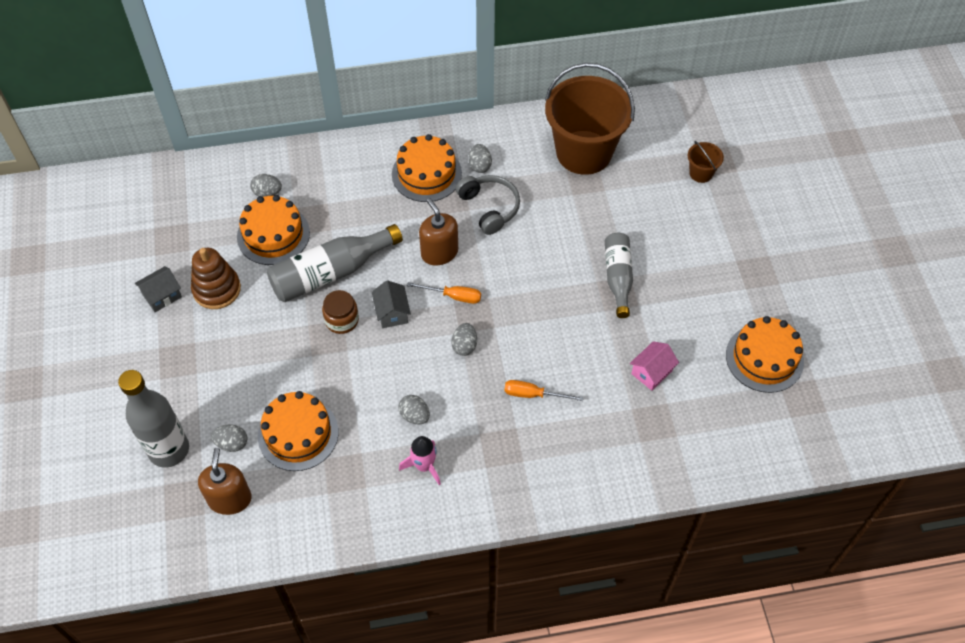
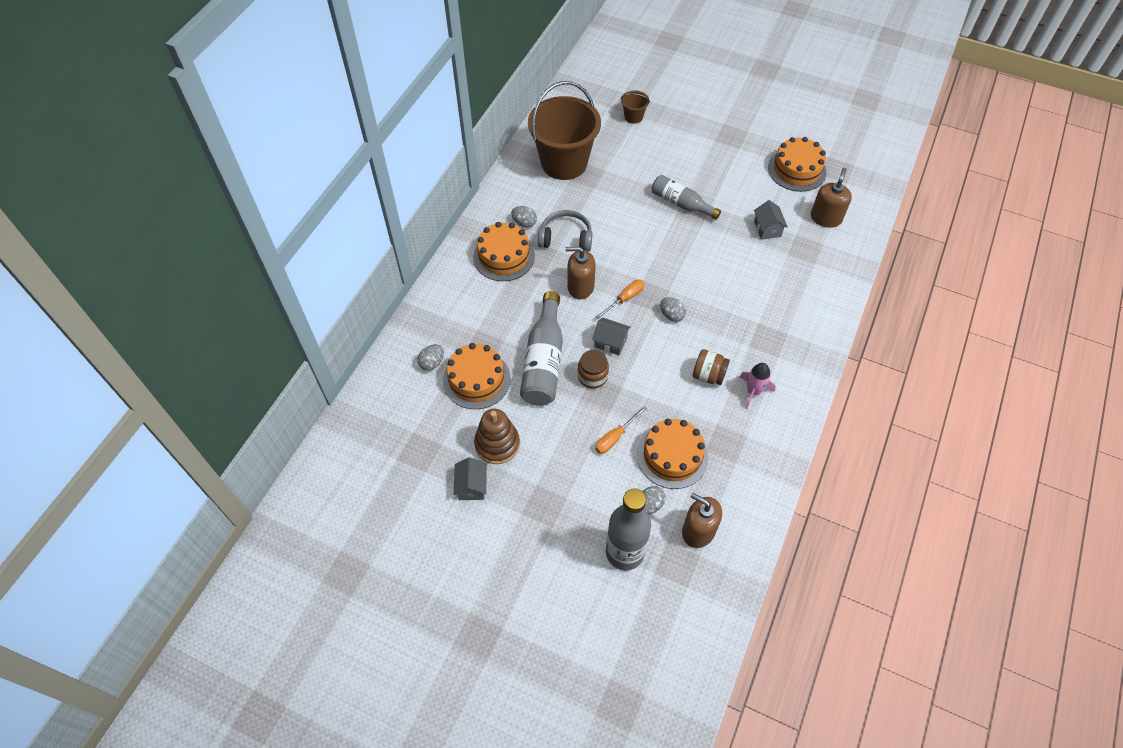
camera: 55 degrees left, 0 degrees up
(414, 416) = (708, 375): grey egg -> brown jar
(533, 394) = (739, 299): orange screwdriver -> orange screwdriver (615, 437)
(651, 372) = (767, 229): pink house -> grey house
(717, 421) = (825, 218): none -> brown soap dispenser

